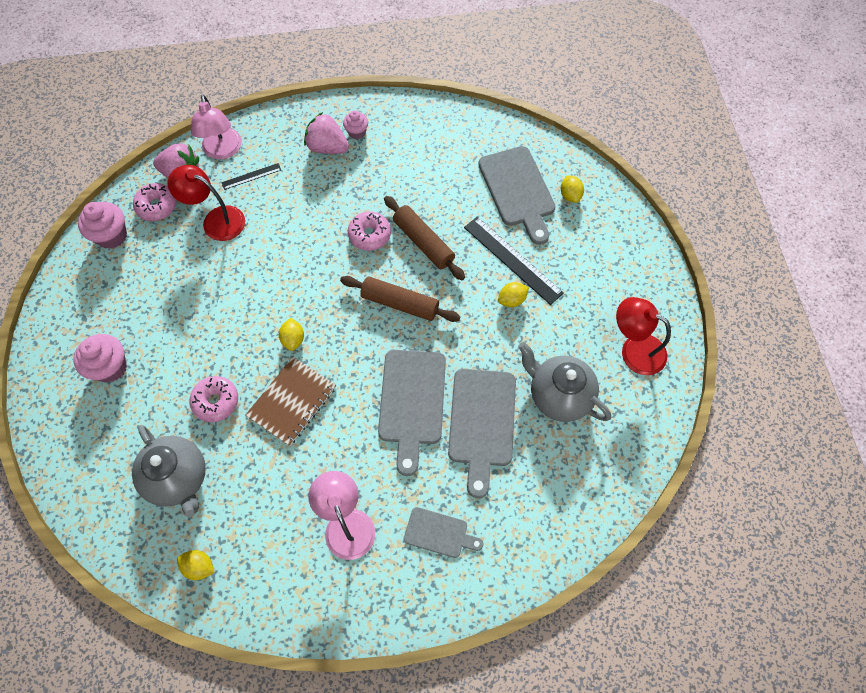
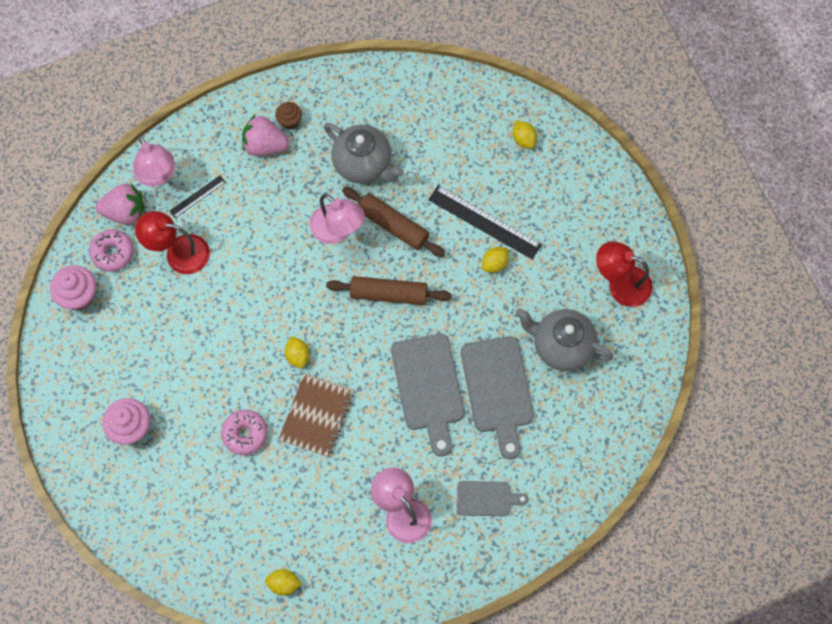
camera: 15 degrees left, 5 degrees up
(178, 478) = (236, 513): grey teapot -> grey teapot (363, 164)
(357, 132) = (289, 121): pink cupcake -> brown cupcake
(369, 235) = (338, 230): pink donut -> pink lamp
(518, 190) = (471, 147): grey cutting board -> none

